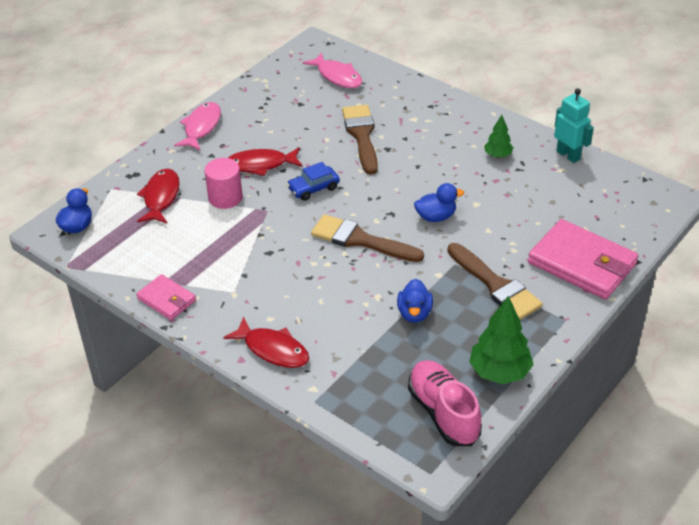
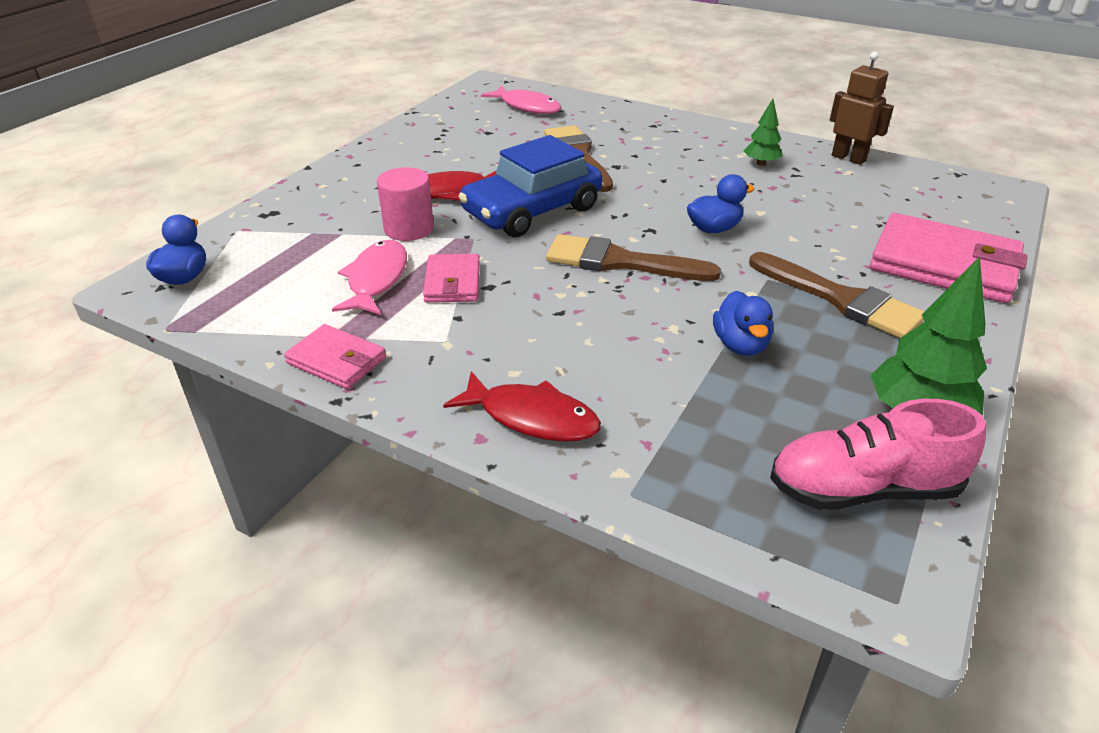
camera: 10 degrees left, 5 degrees down
(161, 197) = (313, 235): red fish -> none
(201, 127) = (361, 160): pink fish -> pink fish (376, 279)
(246, 247) = (452, 282): none -> pink wallet
(313, 188) = (532, 211): blue car -> blue car, size x1.97
(443, 413) = (863, 489): pink shoe -> pink shoe turned 60 degrees counterclockwise
(568, 155) = (848, 158): turquoise robot -> brown robot

